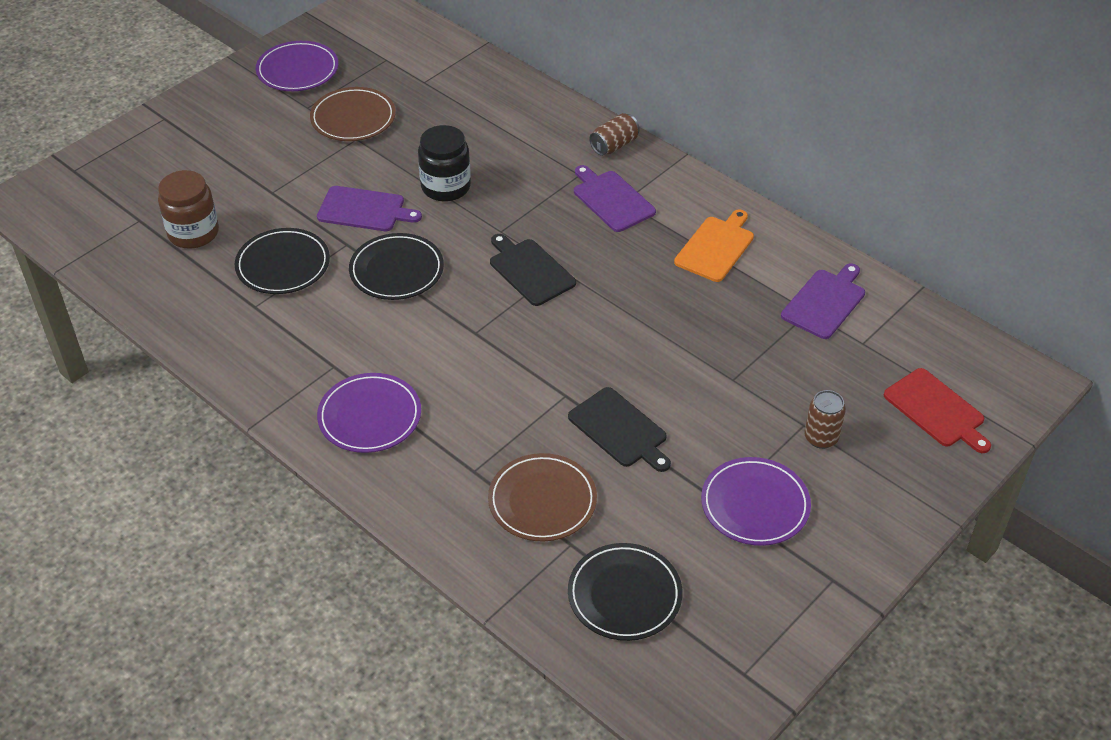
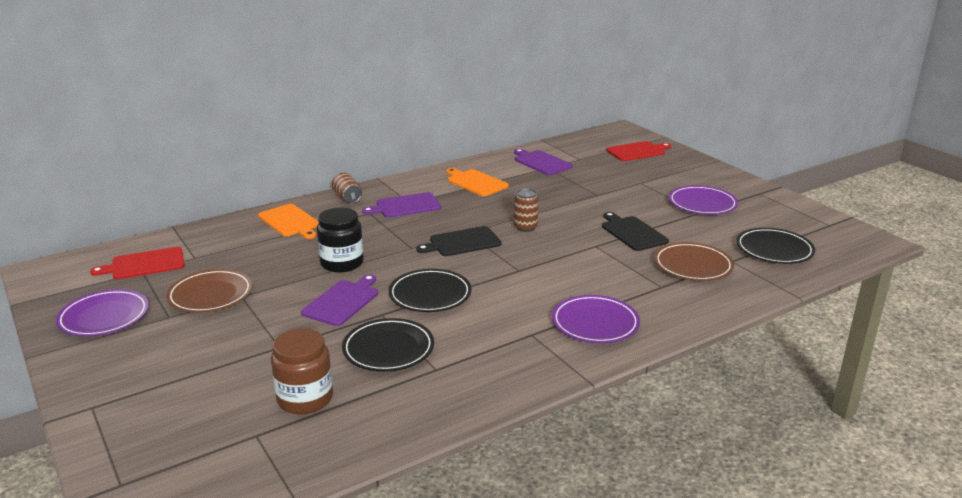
camera: 75 degrees left, 20 degrees down
(400, 56) = (144, 264): none -> red cutting board
(530, 120) = (290, 222): none -> orange cutting board
(620, 430) = (632, 232): black cutting board -> black cutting board turned 90 degrees counterclockwise
(821, 438) = (652, 180): brown can -> brown can (525, 227)

